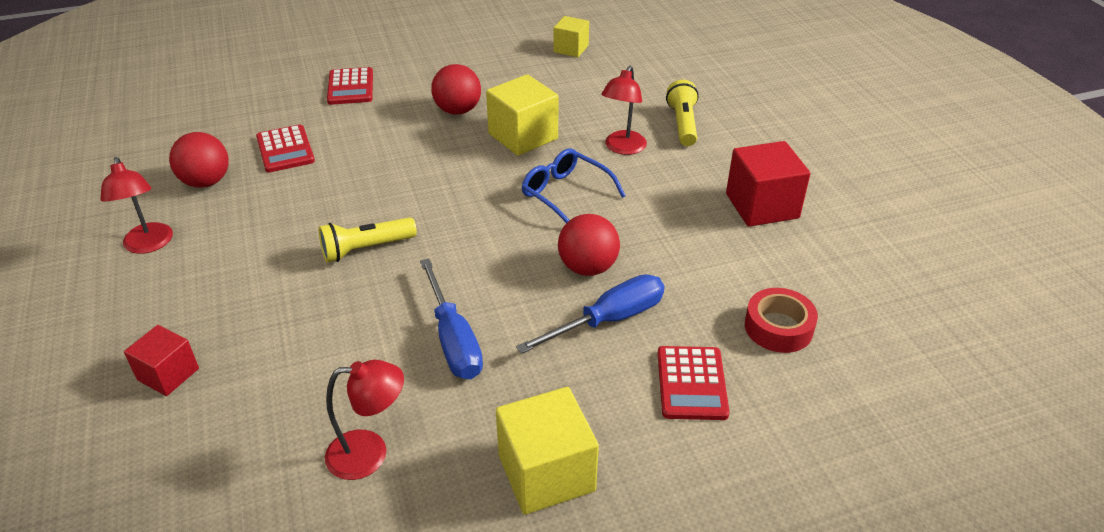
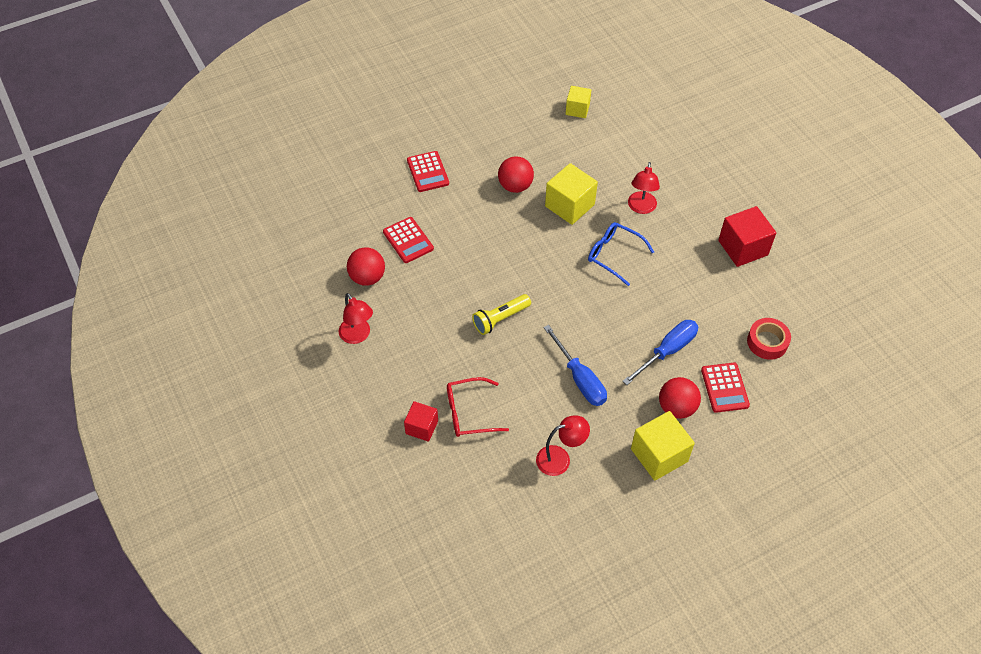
camera: 10 degrees left, 15 degrees up
(254, 364) = (469, 413): none -> red glasses
(588, 267) = (644, 314): red ball -> red ball (676, 407)
(683, 124) = (677, 179): yellow flashlight -> none

